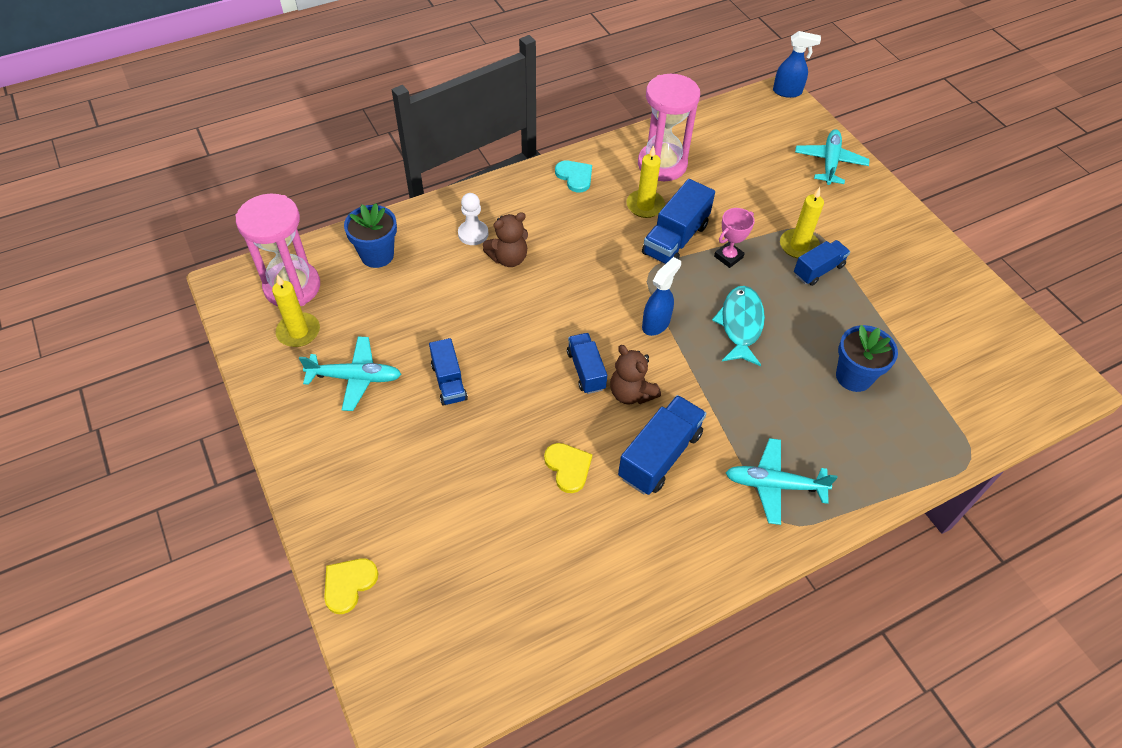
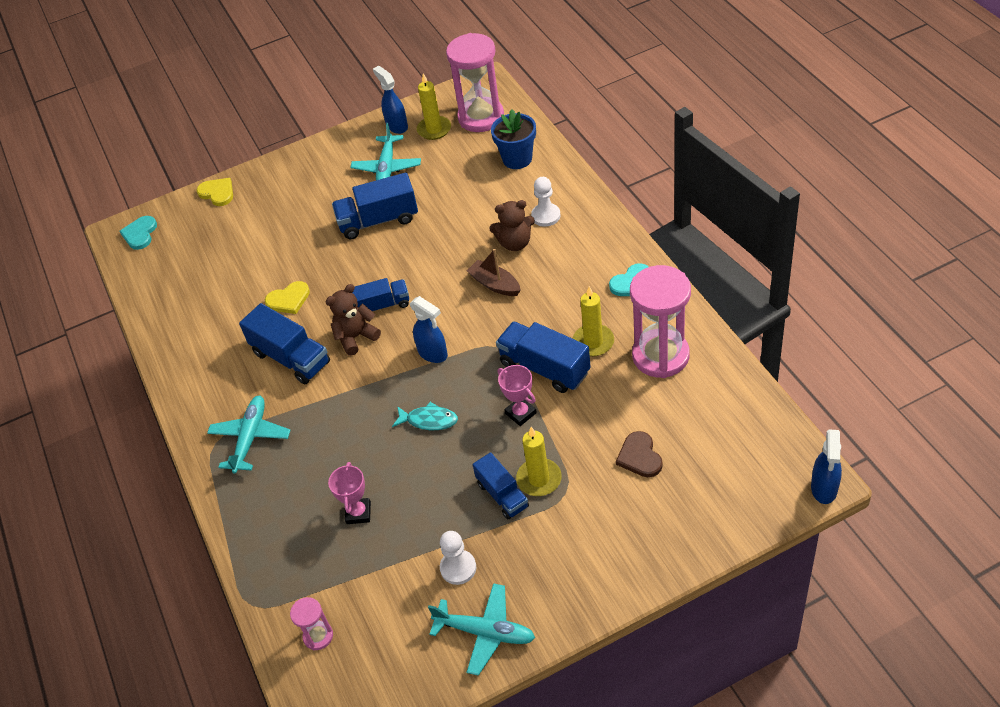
camera: 100 degrees right, 5 degrees down
(277, 371) = (396, 126): none -> blue spray bottle
(413, 689) = (140, 234): none -> turquoise heart
(449, 382) = (378, 220): blue truck -> blue truck, size x1.56
(508, 258) = (515, 243): brown teddy bear -> brown teddy bear turned 75 degrees counterclockwise
(565, 275) = (495, 284): none -> brown boat
(740, 325) = (429, 420): turquoise fish -> turquoise fish, size x0.66
(768, 183) = (639, 456): none -> brown heart
(829, 162) = (686, 525): turquoise plane -> turquoise plane (485, 632)
(853, 376) = (358, 513): blue flower pot -> pink trophy
(896, 300) = (458, 568): none -> white pawn
(987, 399) = (318, 636): none -> pink hourglass

